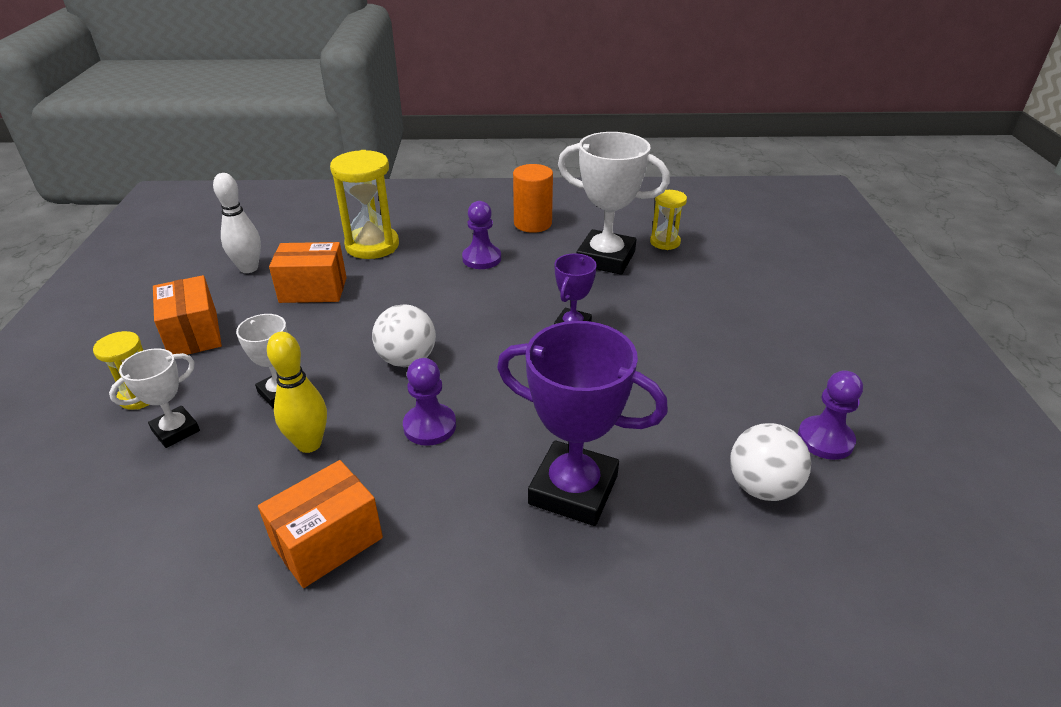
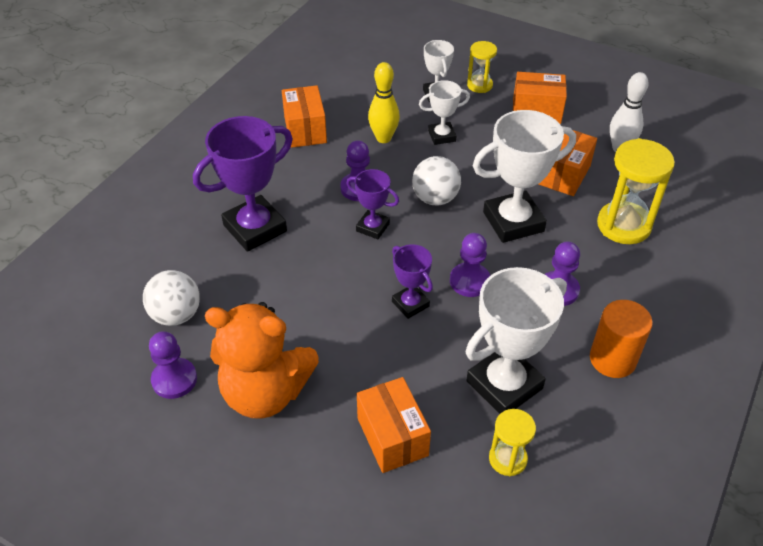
camera: 120 degrees right, 10 degrees up
(409, 301) = (513, 222): none -> white trophy
(489, 388) = (372, 227): none -> purple trophy
(512, 303) = (469, 281): none -> purple pawn
(710, 291) = (392, 437): none -> orange box
(759, 371) = (265, 392): none -> orange teddy bear

